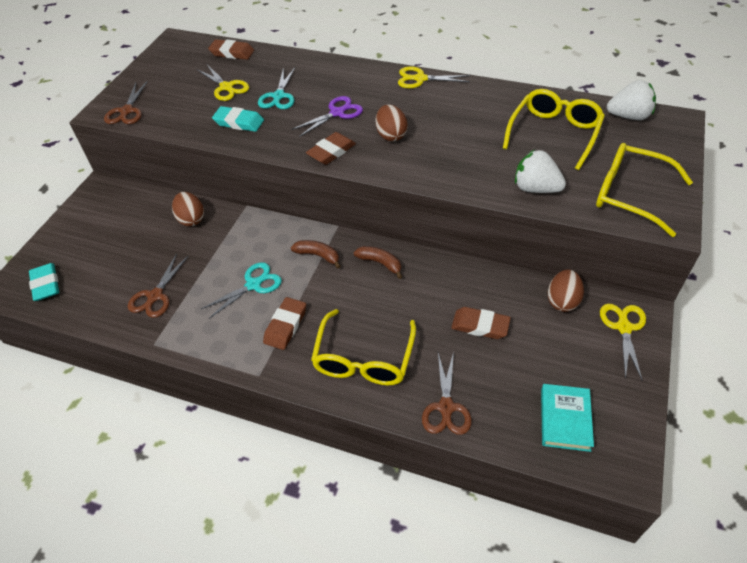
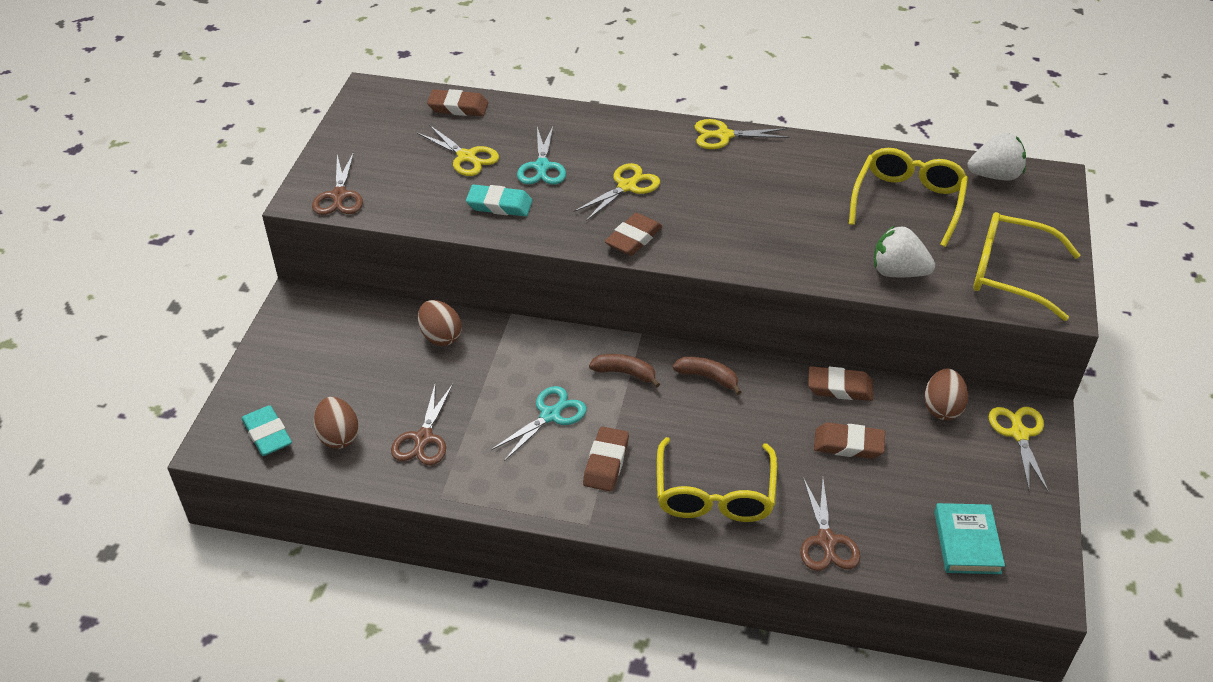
camera: 10 degrees left, 5 degrees down
(337, 113) = (627, 186): purple scissors -> yellow scissors
(391, 135) = (704, 213): brown egg -> brown egg (338, 436)
(482, 278) = (839, 387): none -> brown eraser

